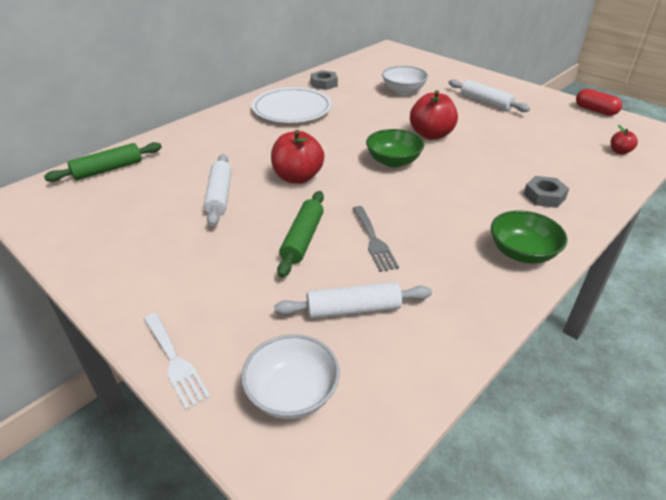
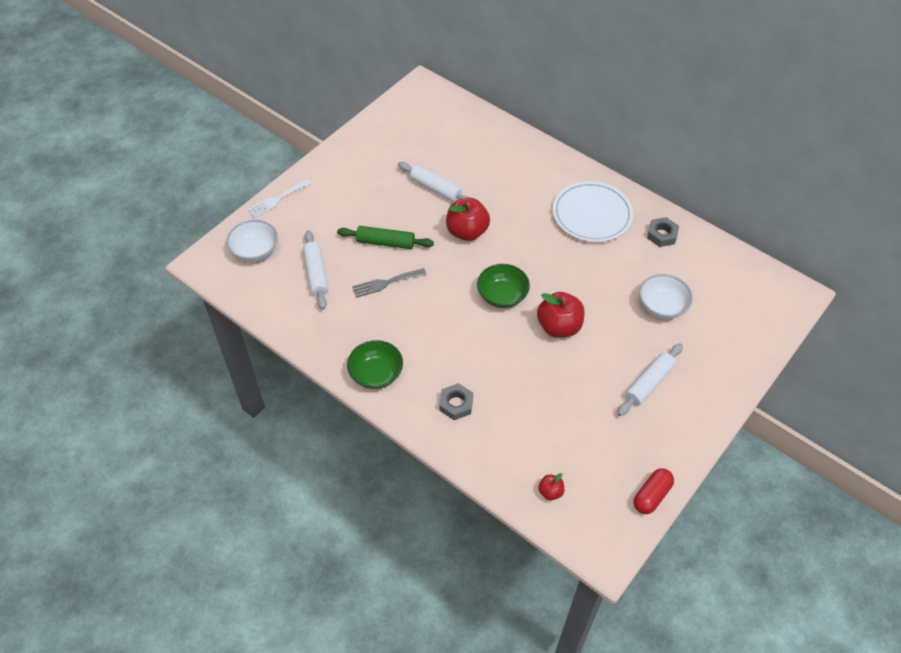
camera: 85 degrees right, 15 degrees up
(108, 169) = (464, 119): green rolling pin -> none
(220, 196) = (435, 189): white rolling pin -> white rolling pin turned 45 degrees clockwise

